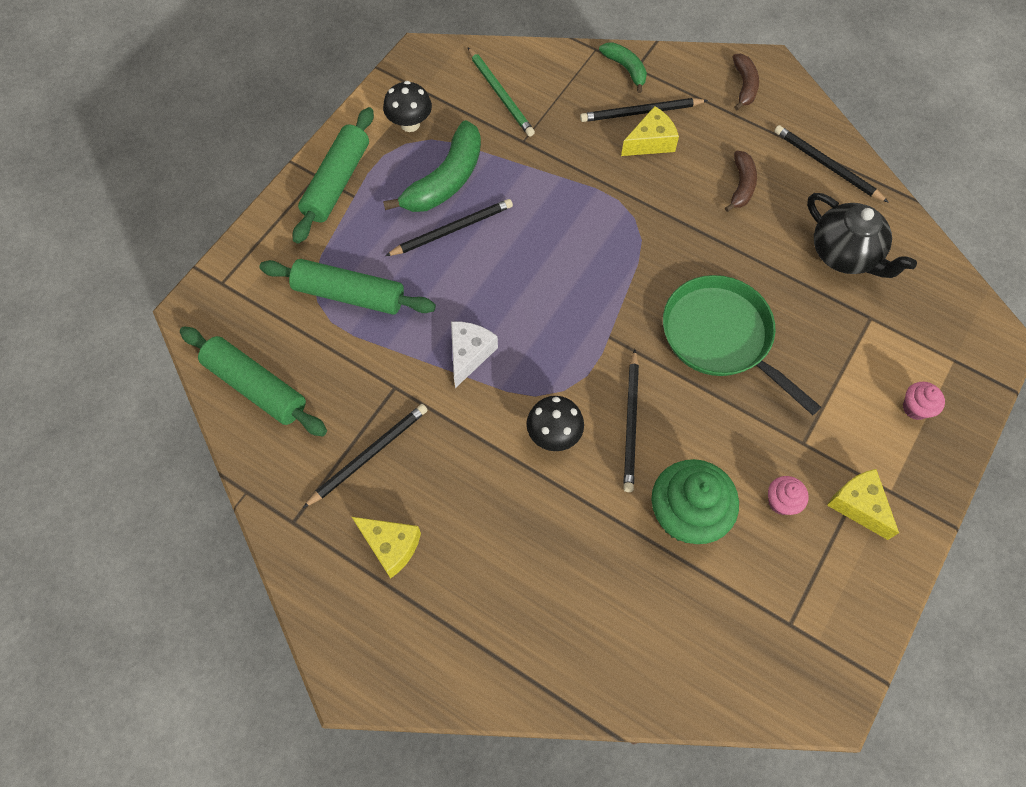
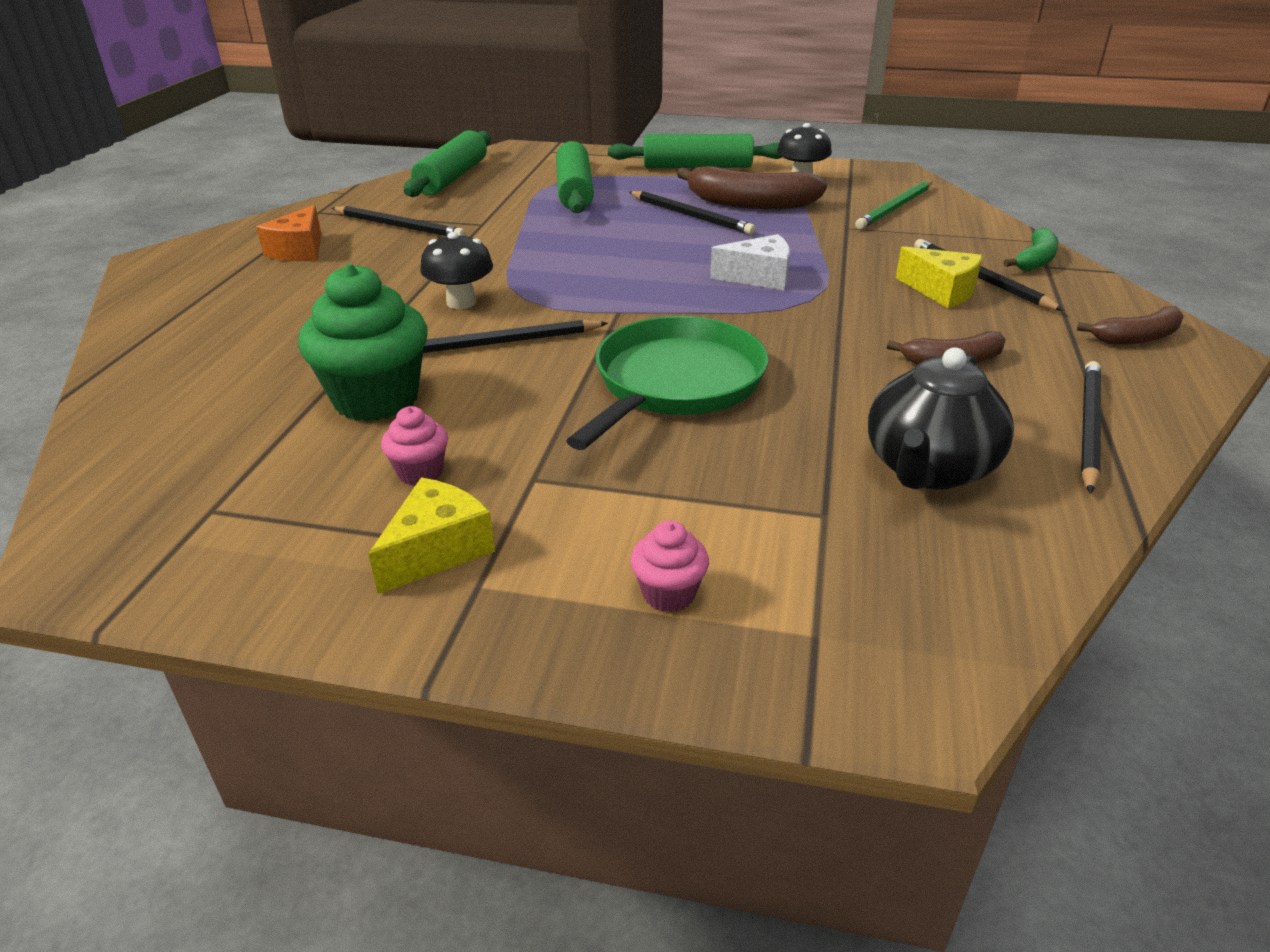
camera: 70 degrees right, 30 degrees down
(390, 546) = (299, 250): yellow cheese -> orange cheese
(445, 180) = (750, 204): green banana -> brown banana
(469, 354) = (541, 247): white cheese -> white cheese (759, 277)

